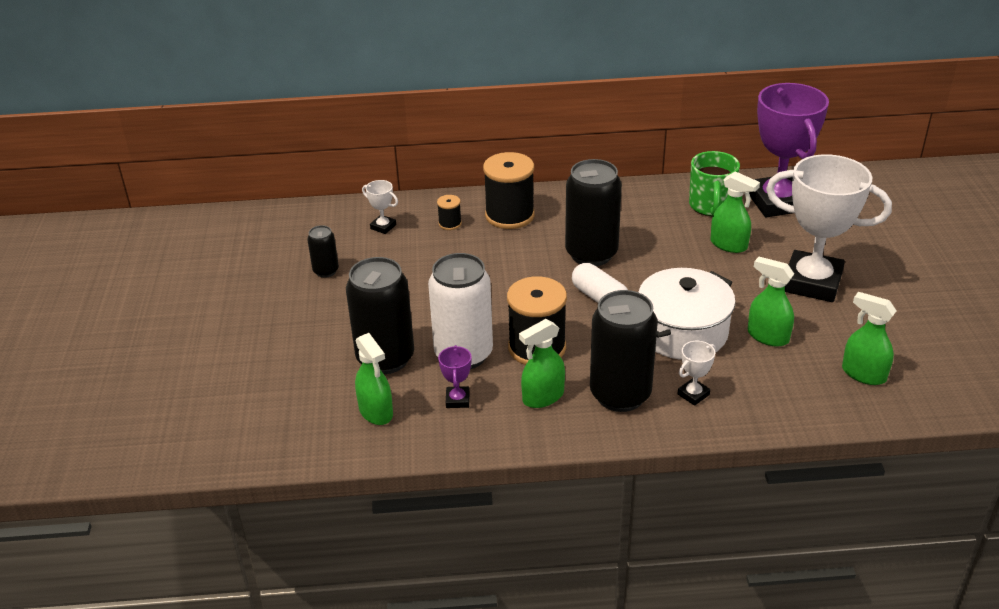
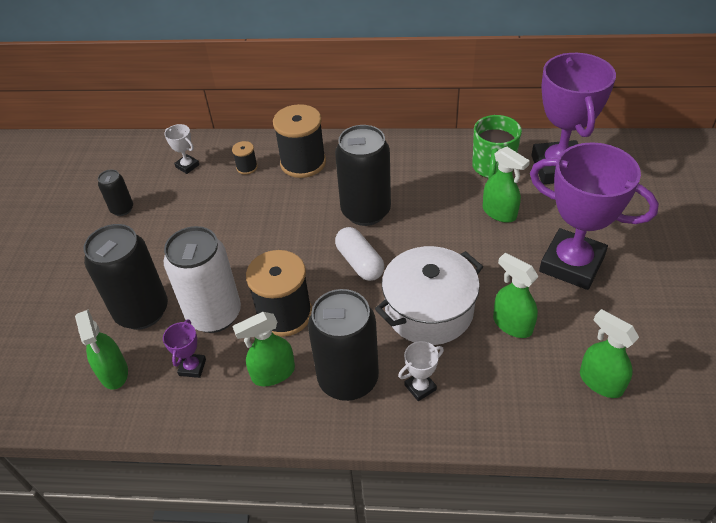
camera: 10 degrees right, 10 degrees up
(812, 282) = (571, 264): white trophy -> purple trophy

